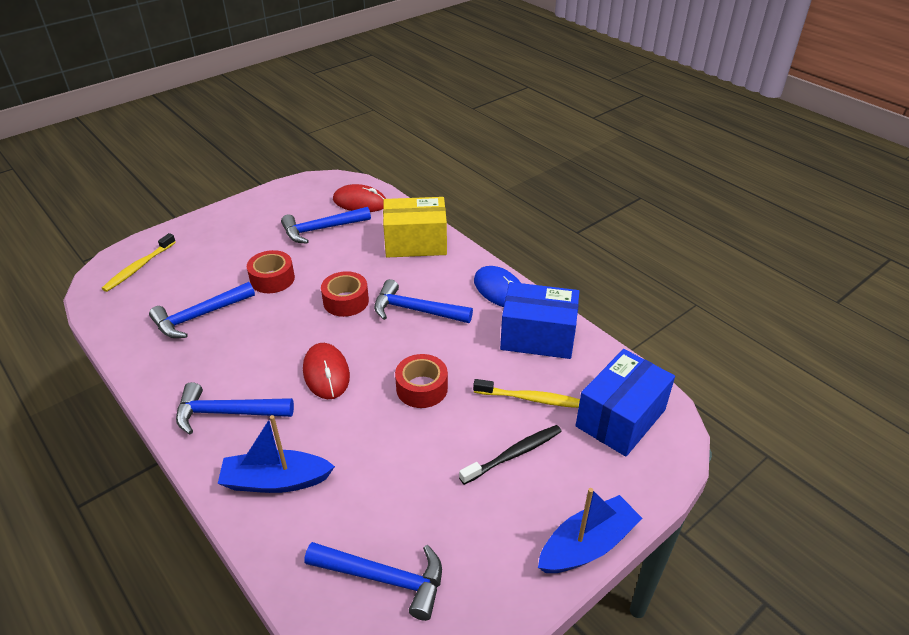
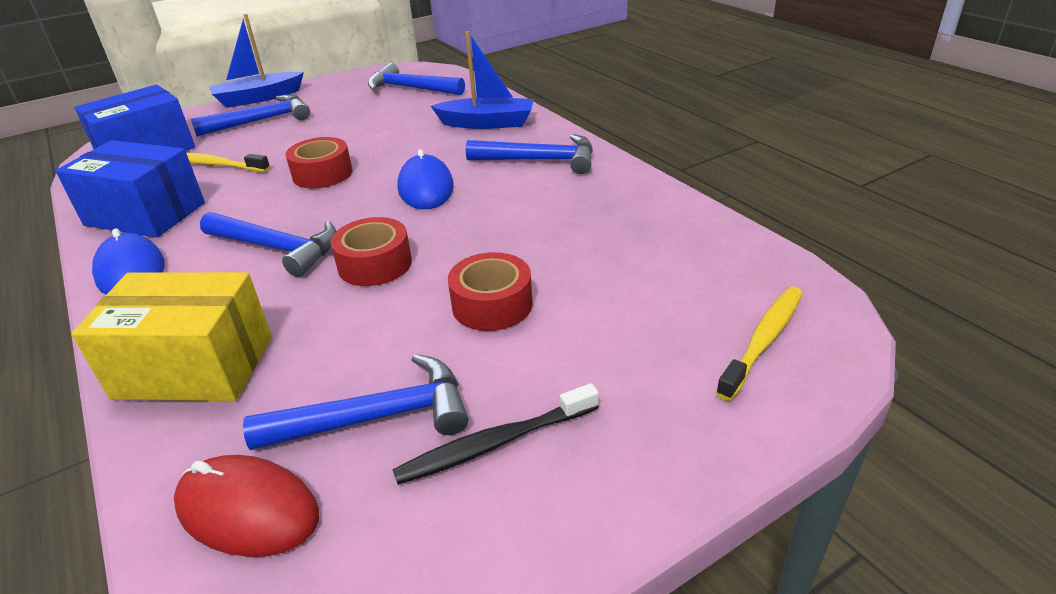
camera: 170 degrees left, 5 degrees down
(199, 316) = (605, 251): blue hammer -> blue hammer (261, 121)
(326, 373) = (426, 187): red mouse -> blue mouse
(514, 454) = (269, 134): black toothbrush -> black toothbrush (495, 443)

